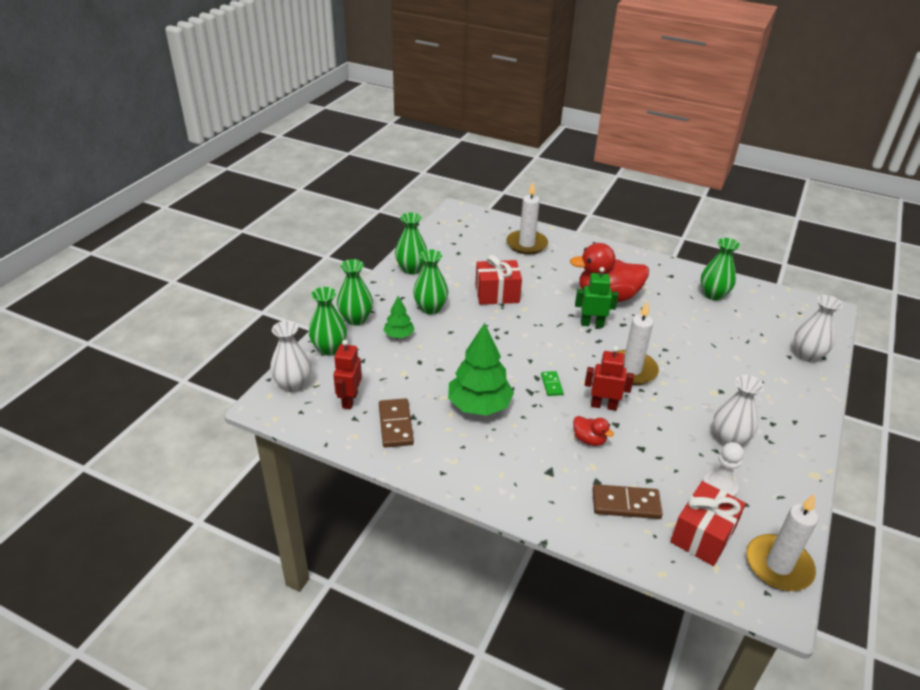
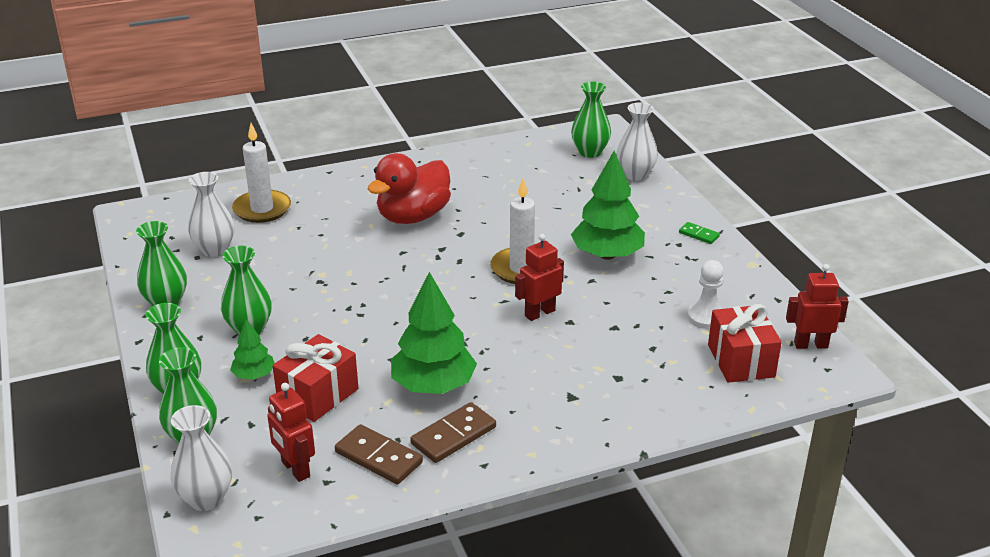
camera: 45 degrees left, 5 degrees down
(497, 294) = (301, 274): red gift -> red gift (318, 395)
(551, 385) = (472, 324): green domino -> green domino (699, 234)
(589, 440) = (566, 349): red duck -> none
(592, 324) = (433, 249): green robot -> none
(626, 504) = (661, 378): brown domino -> brown domino (453, 436)
(705, 397) = (607, 255): none -> green tree
(713, 295) = (501, 164): green vase -> green vase (590, 152)
(729, 439) = (666, 277): white vase -> white vase (214, 250)
(778, 565) = (810, 345): white candle -> red robot

